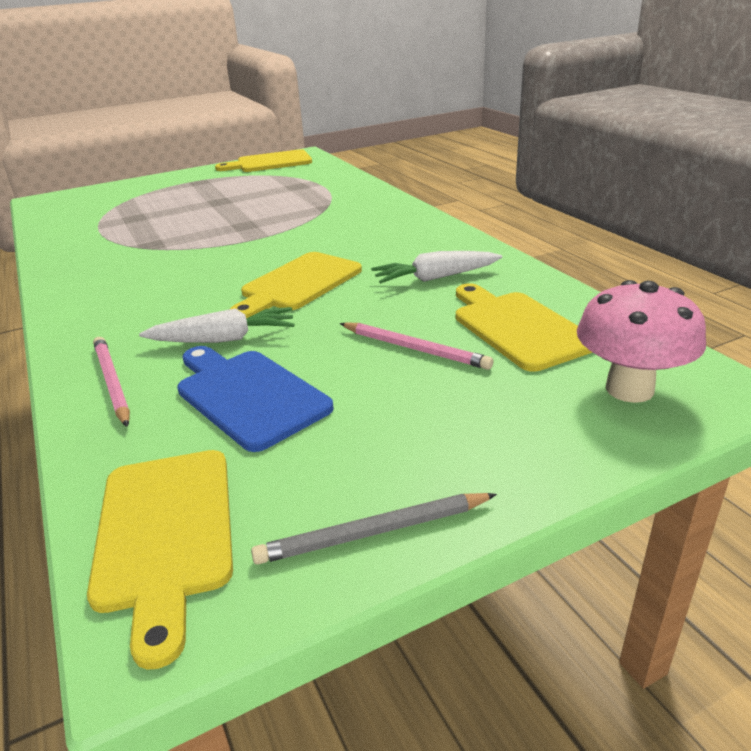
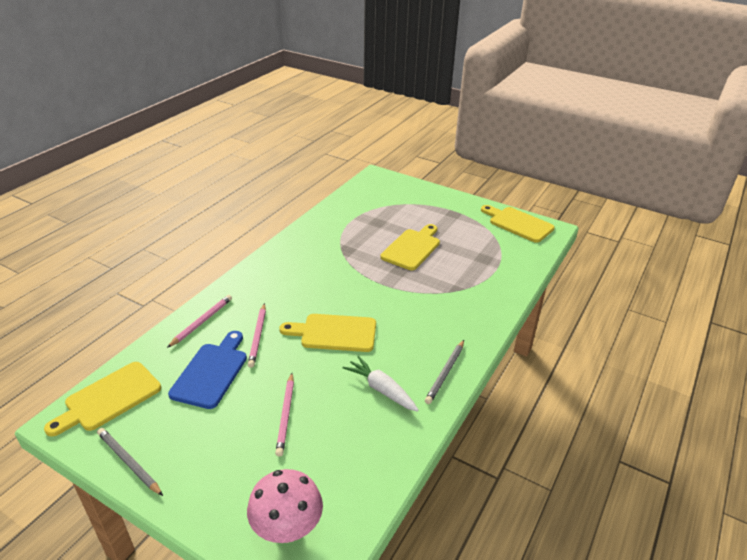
camera: 55 degrees right, 5 degrees up
(223, 339) = (258, 336): white carrot -> pink pencil
(448, 240) = (445, 373): none -> grey pencil
(518, 327) = (336, 453): yellow cutting board -> yellow cutting board (412, 248)

